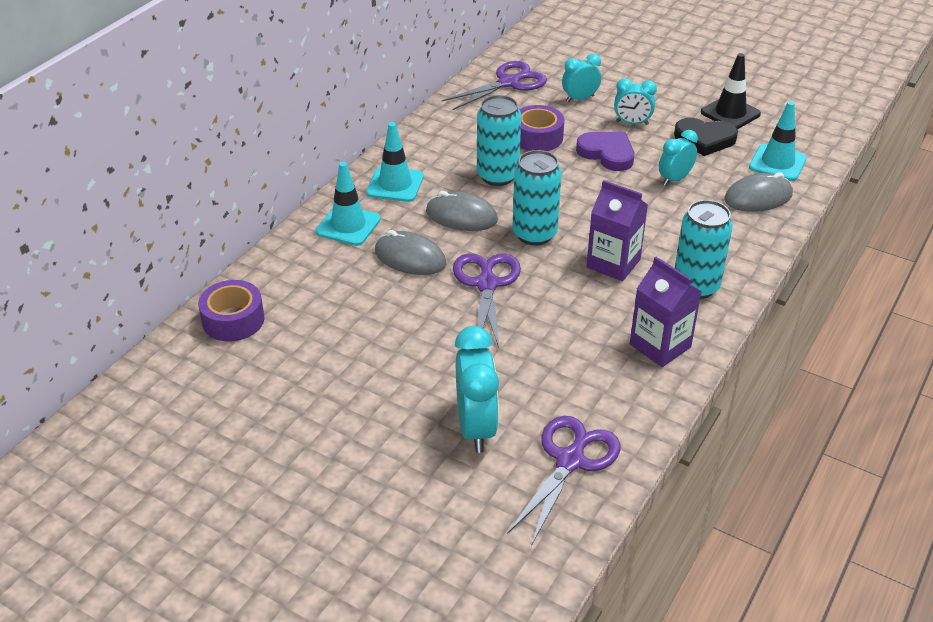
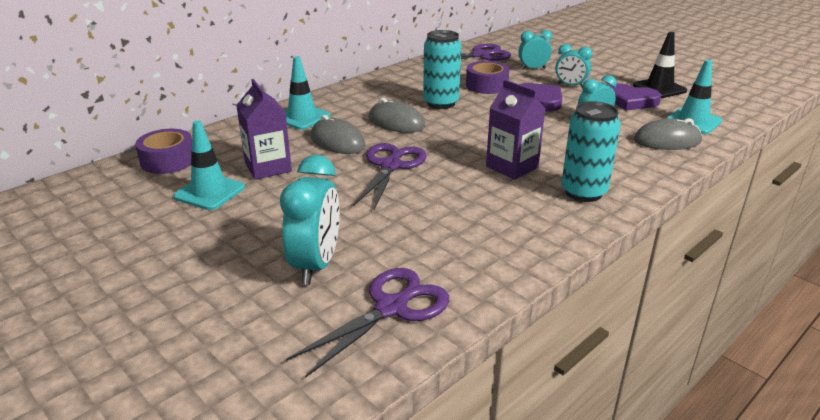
camera: 15 degrees right, 10 degrees down
(395, 185) = (355, 99): turquoise traffic cone -> turquoise traffic cone (209, 192)
(534, 234) = (451, 140): turquoise can -> none
(660, 346) = (529, 230): purple carton -> purple carton (268, 167)
(704, 139) = (630, 101): black heart -> purple heart

